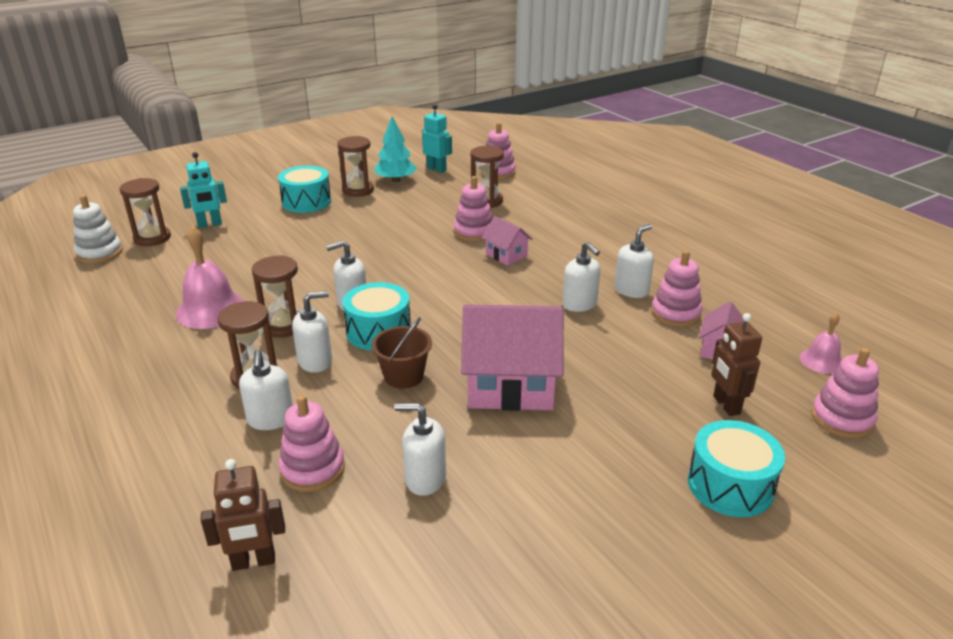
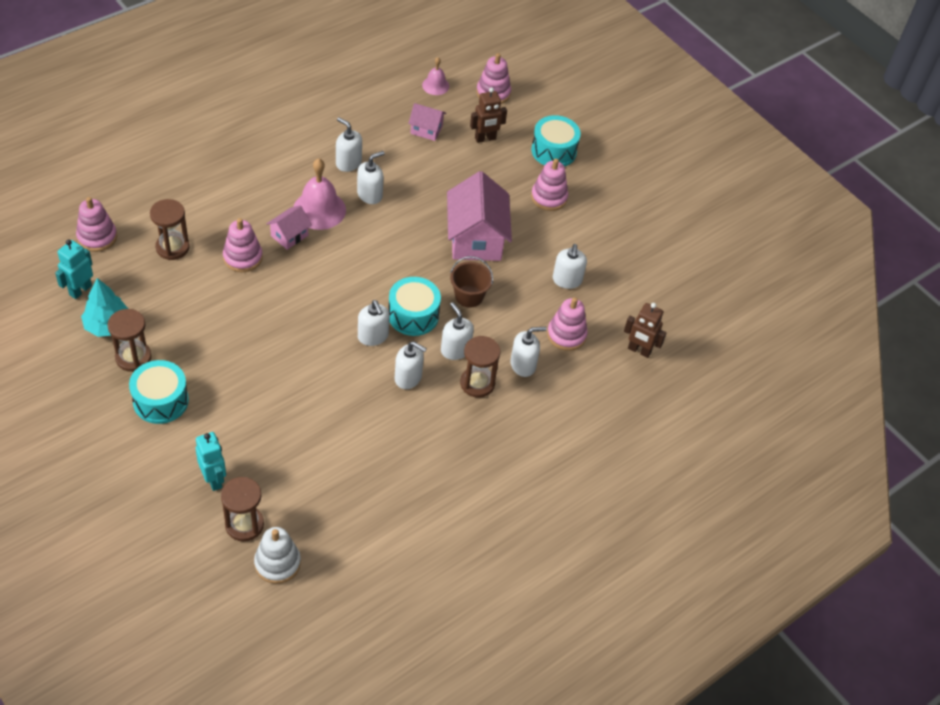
camera: 100 degrees left, 20 degrees up
(211, 309) = (385, 435): pink bell -> pink bell (319, 209)
(253, 562) = (639, 350): brown robot -> brown robot turned 135 degrees clockwise
(284, 326) = (408, 378): brown hourglass -> white soap dispenser
(675, 314) = (382, 144): pink stacking toy -> pink stacking toy (549, 197)

